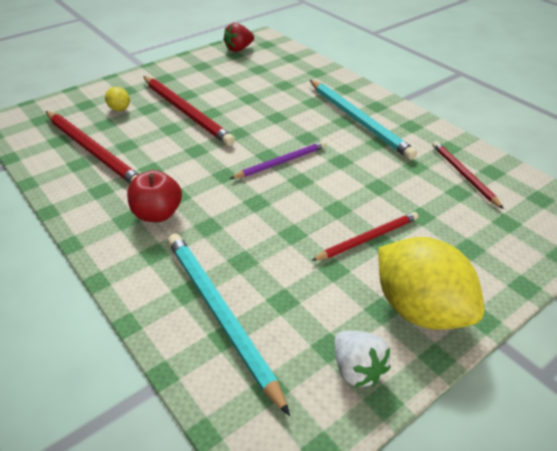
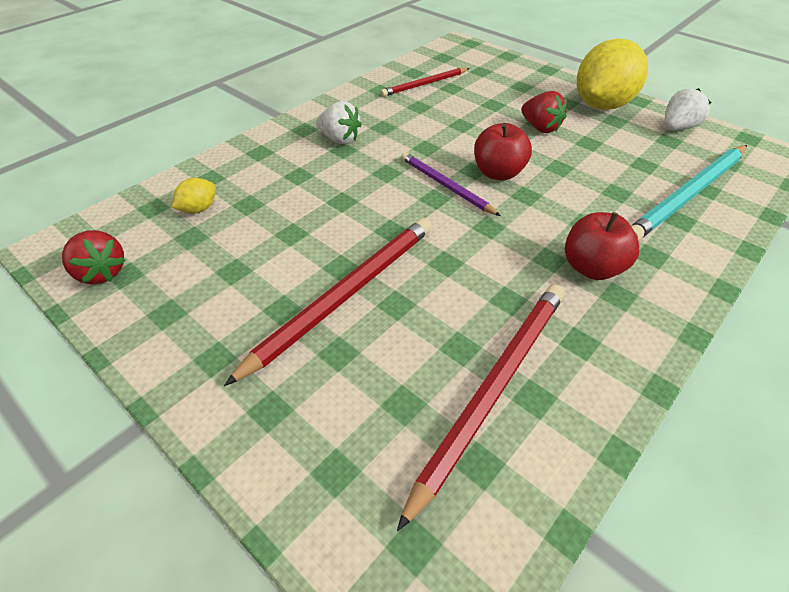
camera: 100 degrees left, 5 degrees up
(119, 109) = (346, 397): yellow lemon -> yellow lemon (199, 209)
(292, 193) = (498, 173): none -> red apple
(358, 120) = (340, 139): turquoise pencil -> white strawberry
(367, 238) = (540, 128): red pencil -> red strawberry

